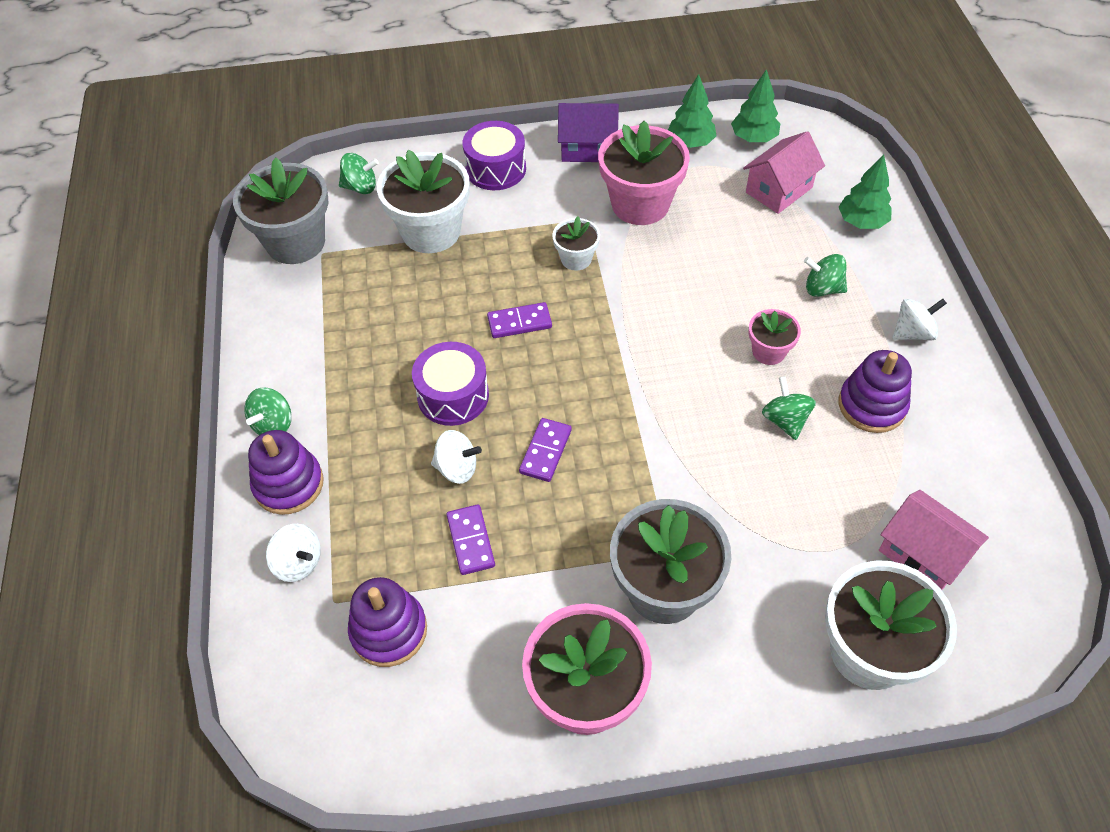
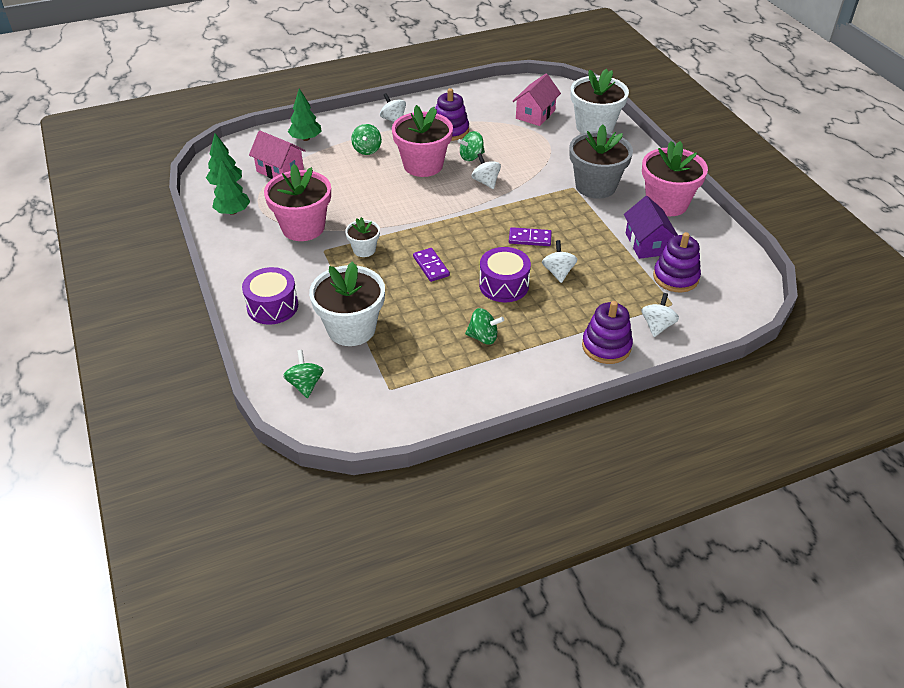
camera: 105 degrees left, 10 degrees down
(273, 425) = (564, 368): green spinning top -> green spinning top (483, 337)
(295, 242) = (380, 410): grey flower pot -> none
(471, 541) = (604, 257): purple domino -> none
(588, 148) = (243, 260): purple house -> purple house (647, 244)
(707, 426) = (486, 182): none -> white spinning top
(768, 351) = (423, 165): pink flower pot -> pink flower pot, size x1.94

